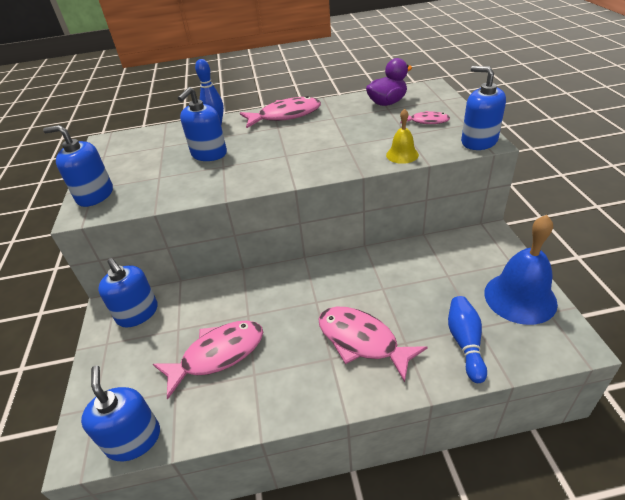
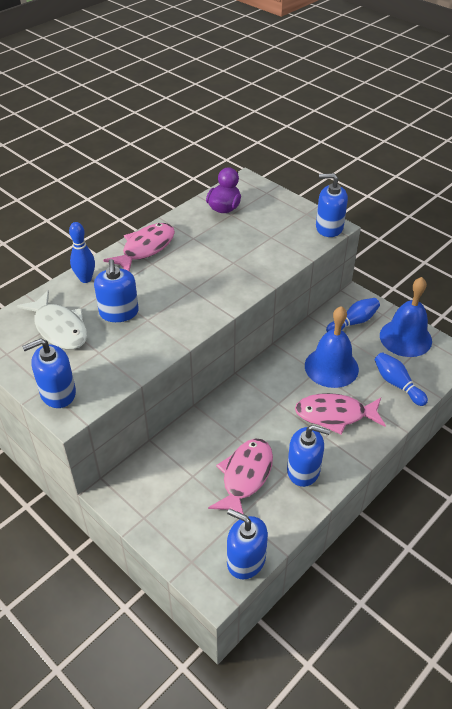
camera: 40 degrees left, 5 degrees up
(137, 313) = (143, 482): blue soap dispenser -> blue soap dispenser (303, 470)
(156, 151) = (59, 328): none -> white fish
(402, 155) = (285, 258): yellow bell -> none
(403, 291) = (331, 367): none -> blue bell
(426, 121) = (274, 219): pink fish -> none
(468, 258) = (353, 322): none -> blue bowling pin

